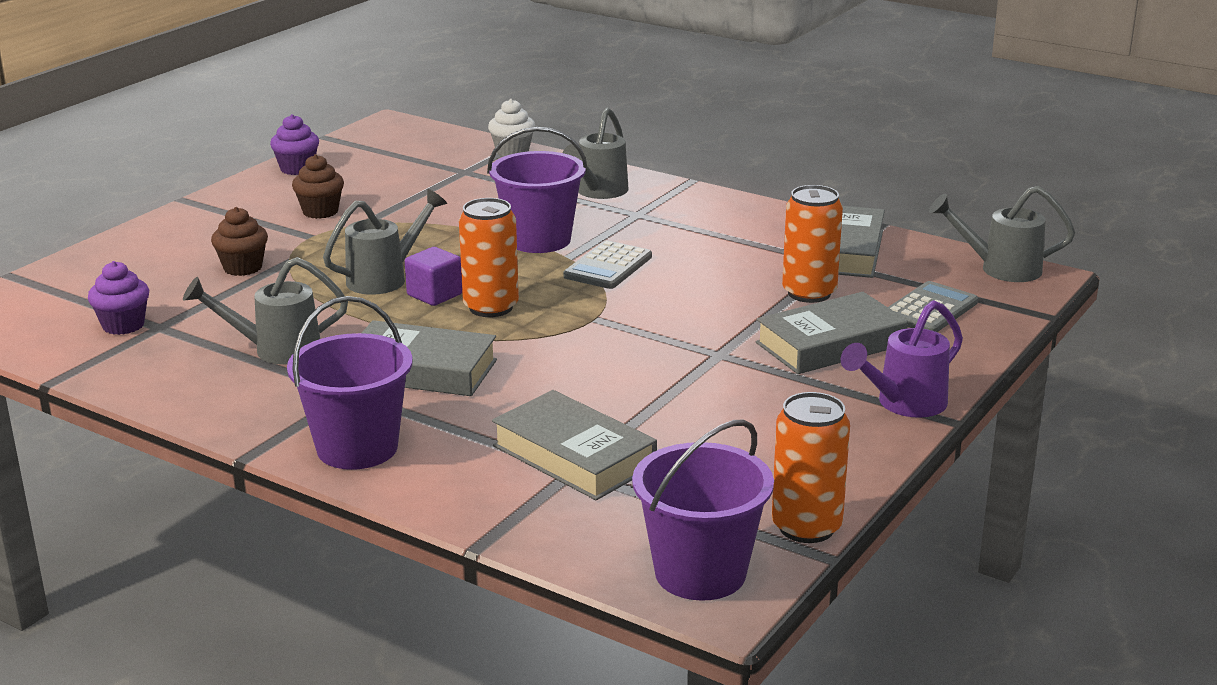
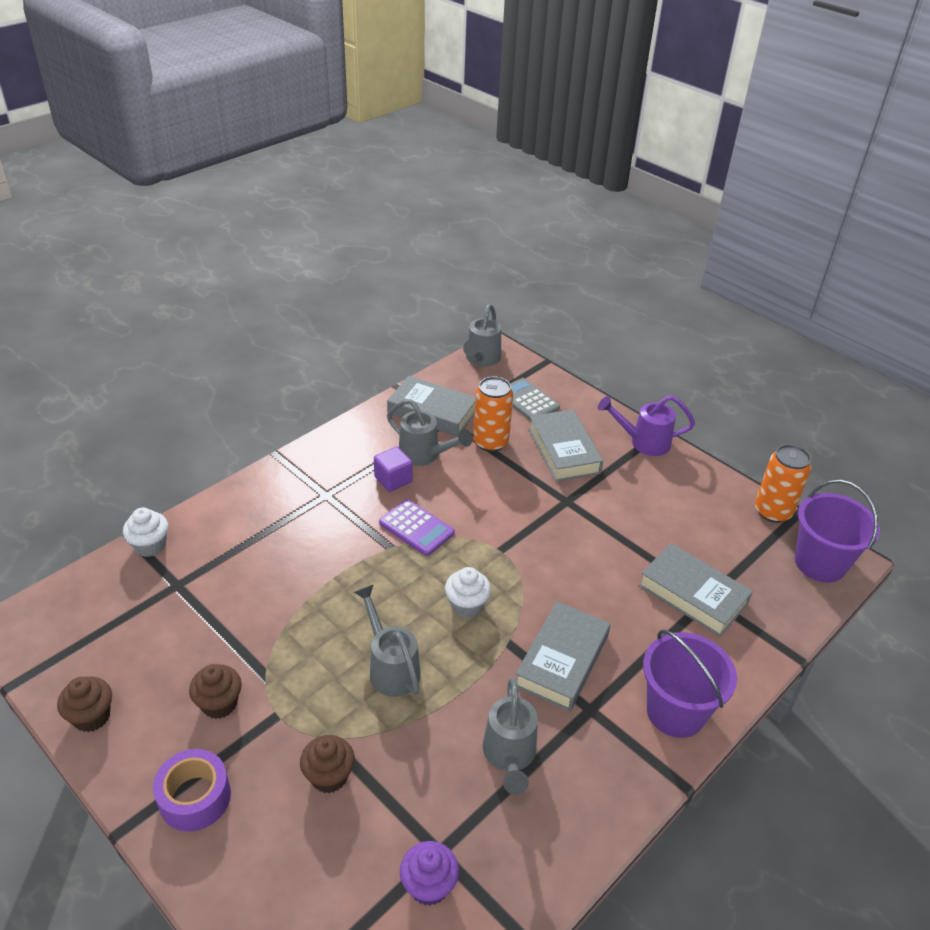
camera: 80 degrees left, 15 degrees up
(216, 219) = (195, 797): none -> purple tape
(297, 169) = (92, 716): purple cupcake -> brown cupcake
(435, 295) = (433, 637): purple cube -> purple cube (393, 479)
(491, 307) = (466, 605): orange can -> white cupcake
(539, 240) = (352, 558): purple bucket -> none
(574, 456) = (692, 594): grey book -> grey book turned 75 degrees clockwise
(598, 192) = (272, 508): grey watering can -> grey watering can (425, 455)
(608, 267) = (416, 528): grey calculator -> purple calculator
(903, 404) = (643, 442): purple watering can -> purple watering can turned 120 degrees clockwise

